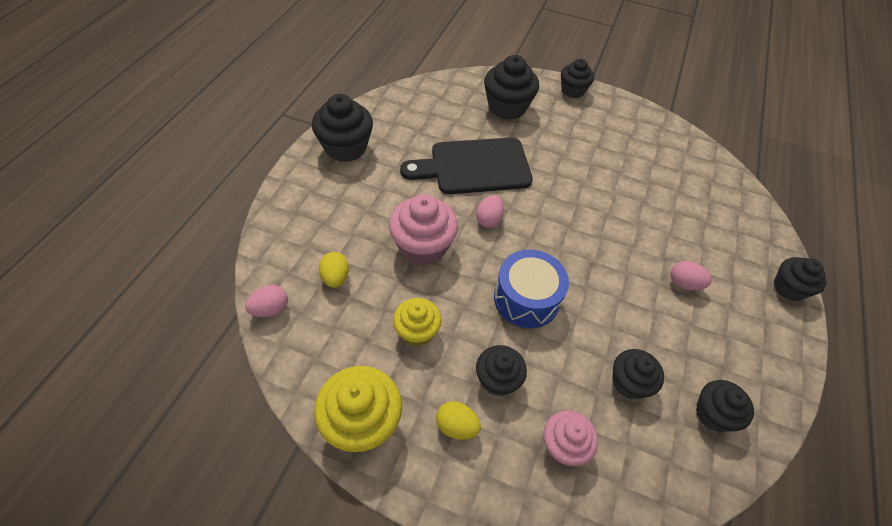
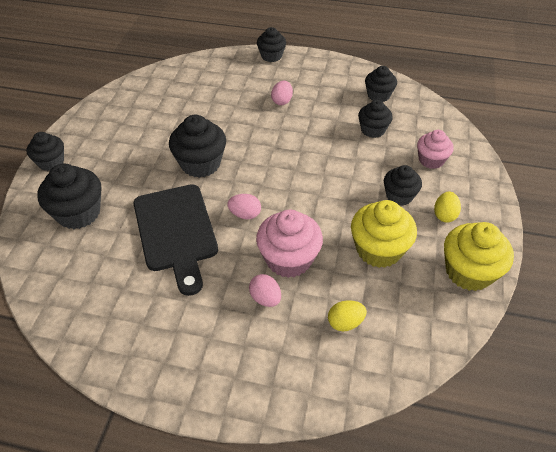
camera: 95 degrees left, 5 degrees down
(270, 309) = (399, 370): pink egg -> pink egg (265, 298)
(345, 147) = (158, 359): black cupcake -> black cupcake (200, 163)
(417, 331) = (378, 249): yellow cupcake -> yellow cupcake, size x1.56
(526, 298) = (323, 184): blue drum -> none

